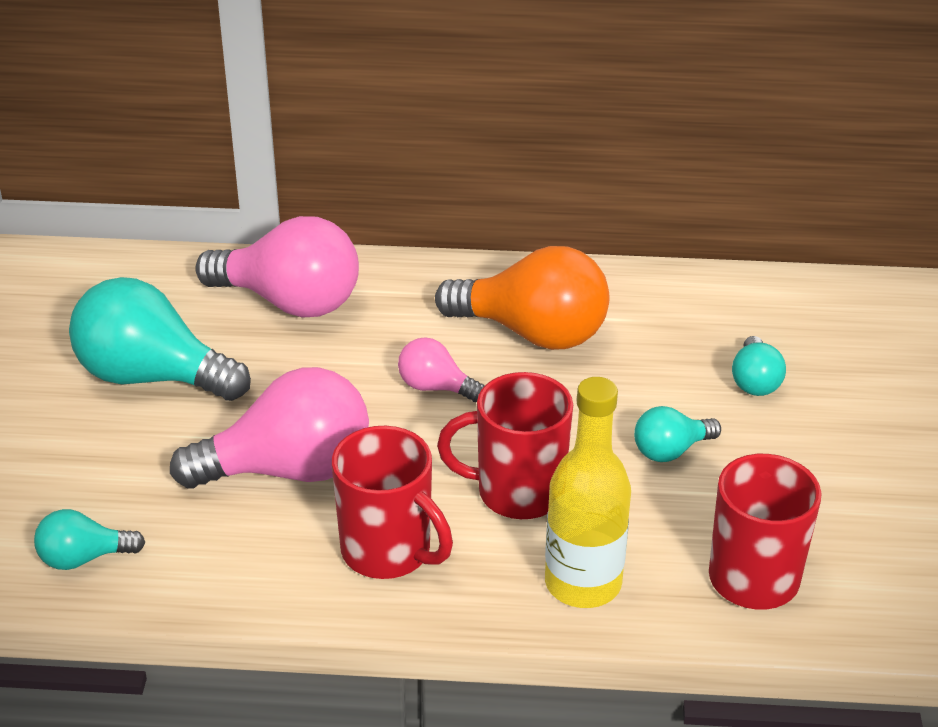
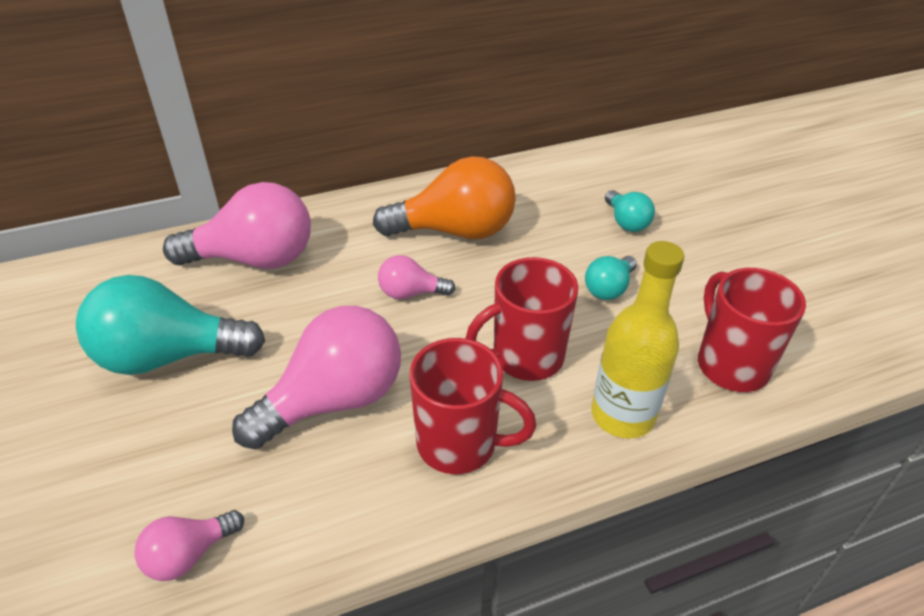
camera: 25 degrees left, 5 degrees up
(84, 558) = (189, 555): turquoise light bulb -> pink light bulb

